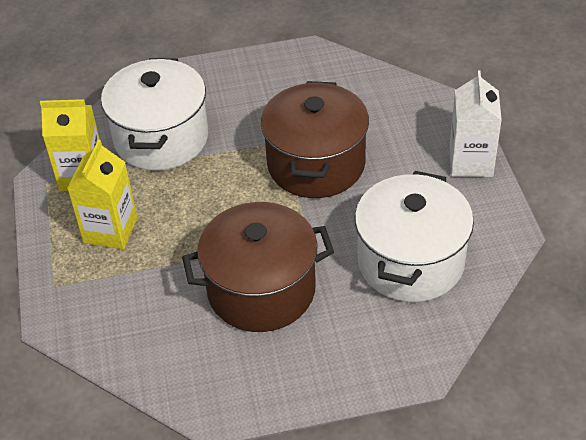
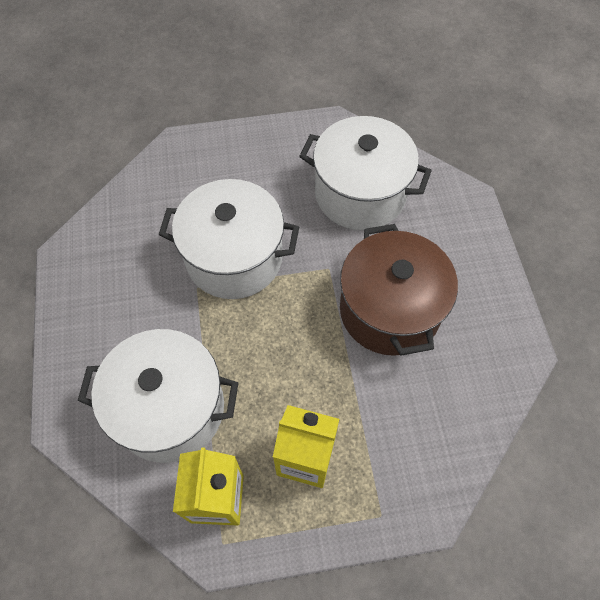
camera: 90 degrees left, 15 degrees up
(316, 164) = (234, 258): brown pot -> white pot
(470, 162) = (249, 140): white carton -> none

